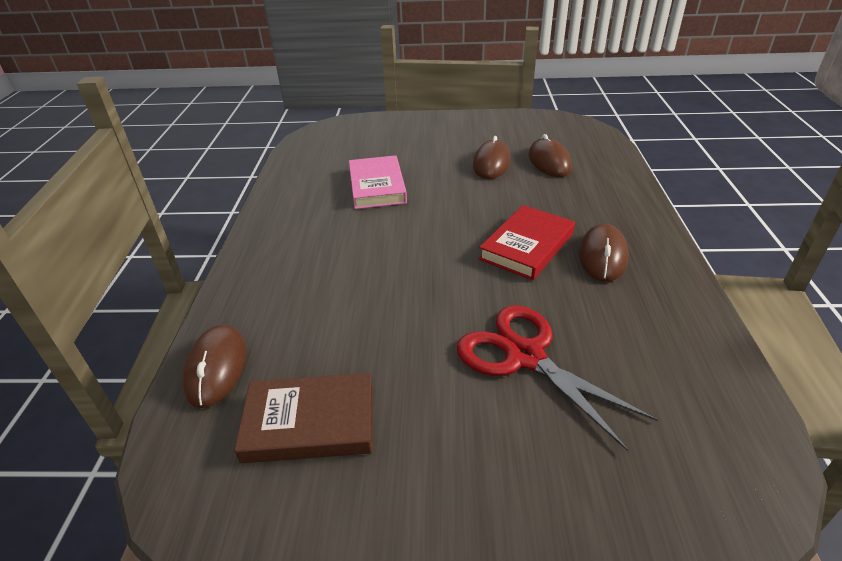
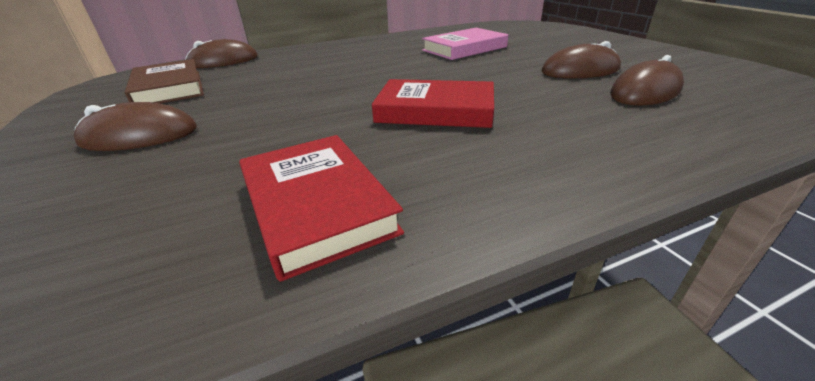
camera: 65 degrees right, 5 degrees down
(525, 356) = (243, 139): red scissors -> none
(603, 256) = (461, 152): brown mouse -> brown mouse (139, 136)
(648, 327) = (316, 205): none -> red book

